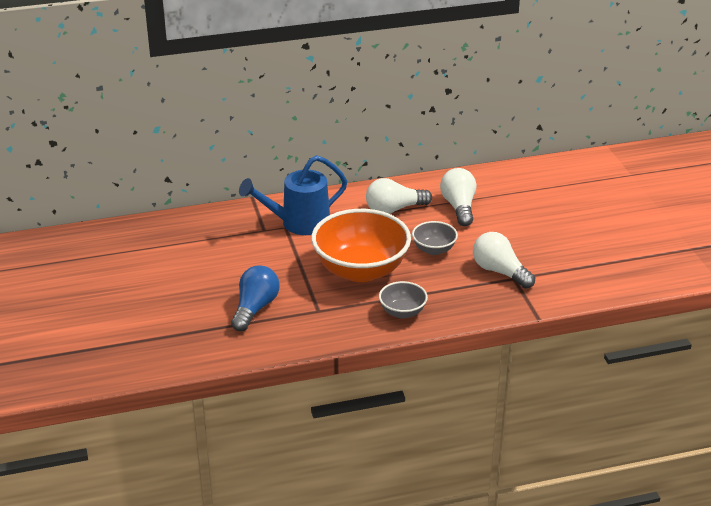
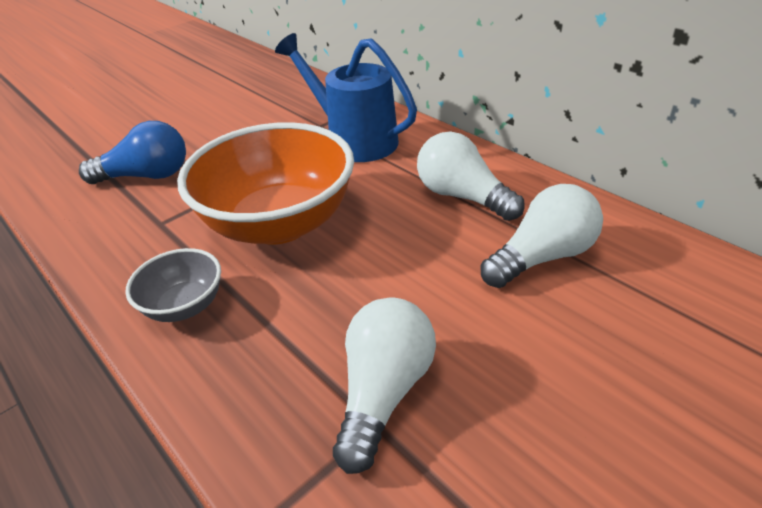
camera: 65 degrees right, 5 degrees up
(434, 249) = (389, 275): grey bowl -> none

